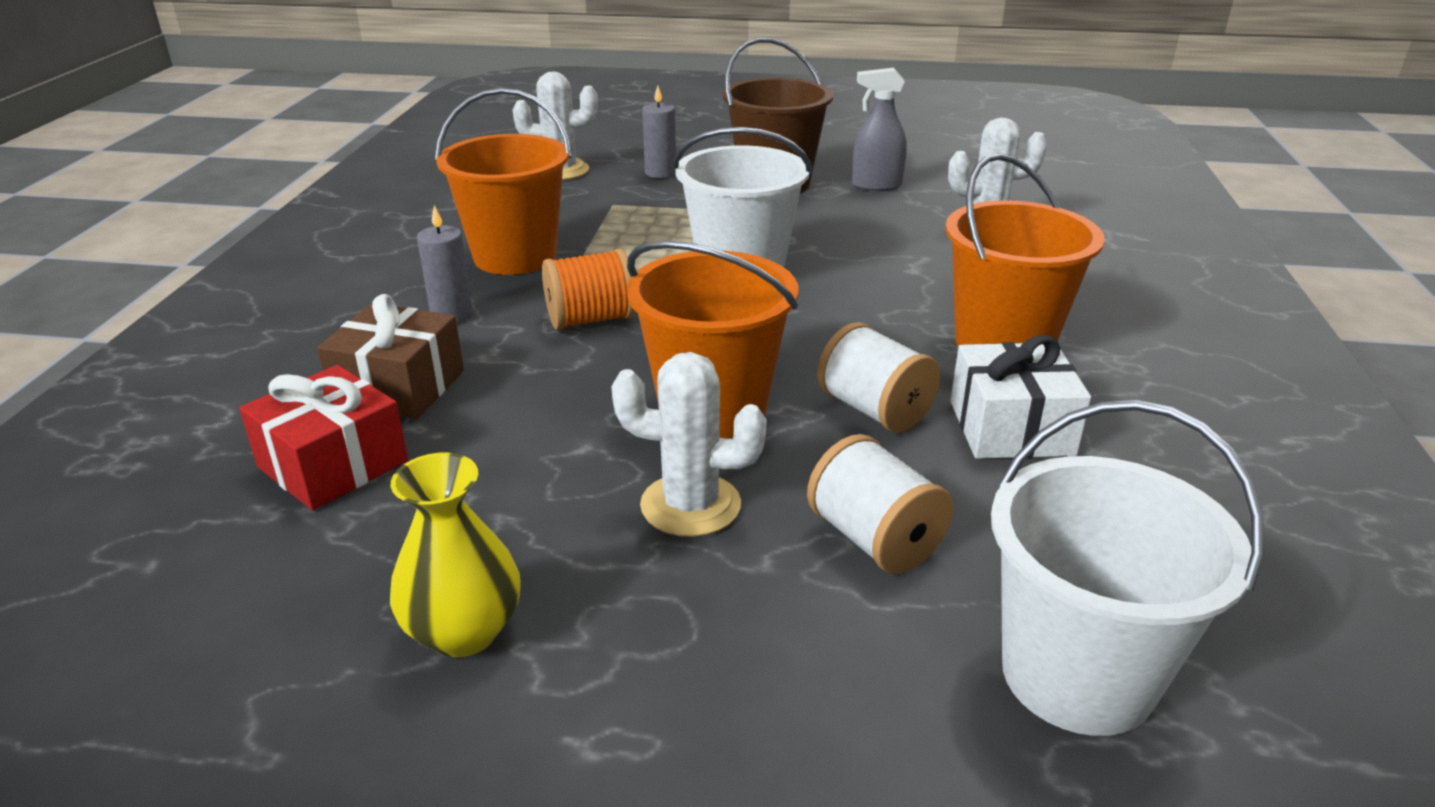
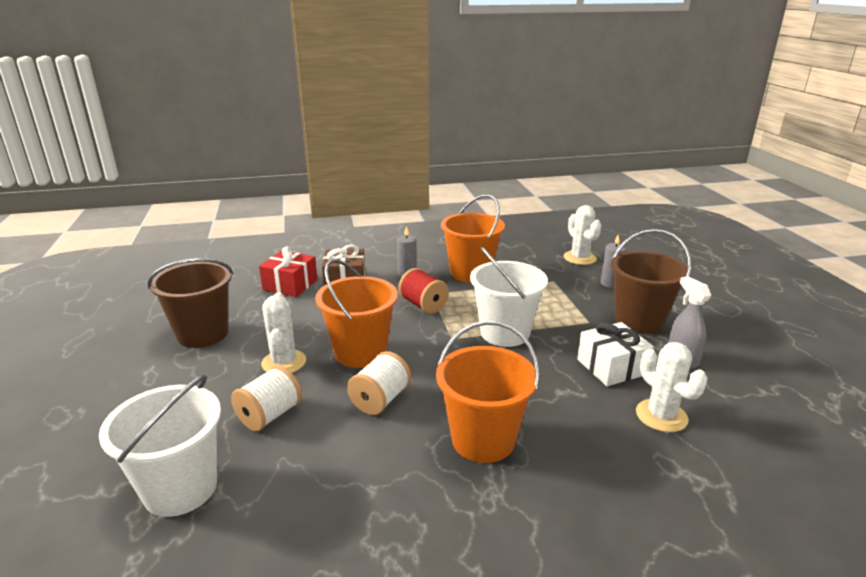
camera: 70 degrees right, 5 degrees down
(464, 631) = (203, 334): yellow vase -> brown bucket
(591, 320) = (423, 305): orange spool -> red spool
(1011, 428) = (383, 451): white gift -> white gift (611, 367)

